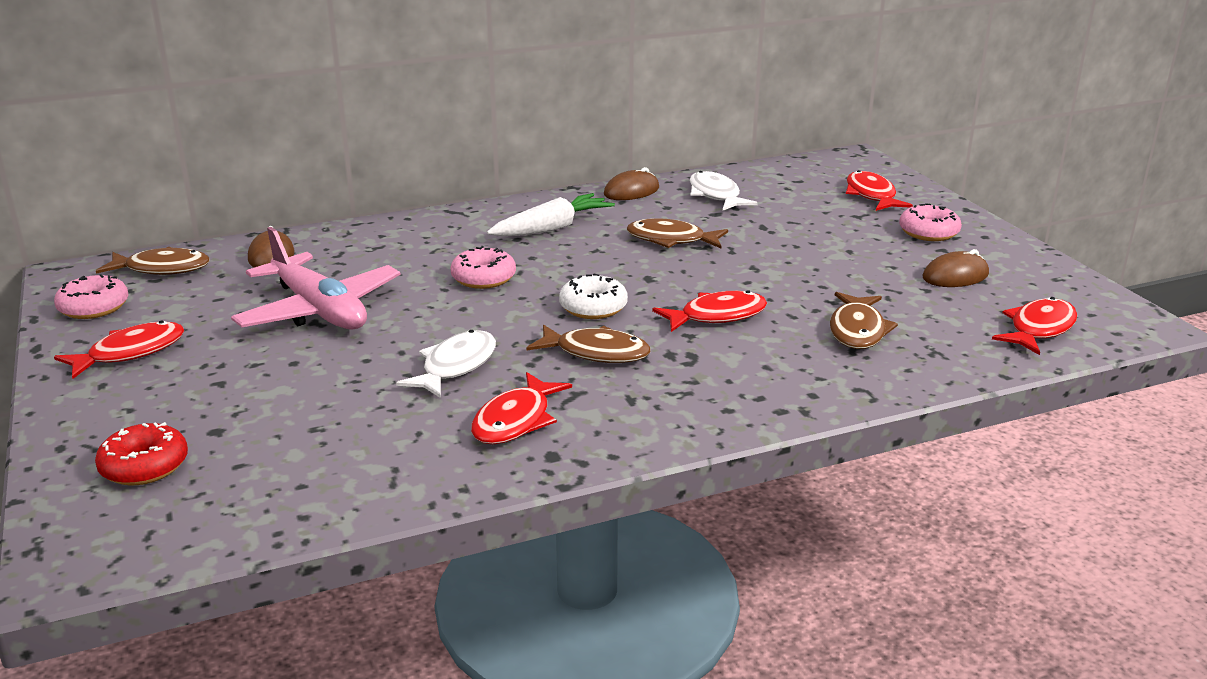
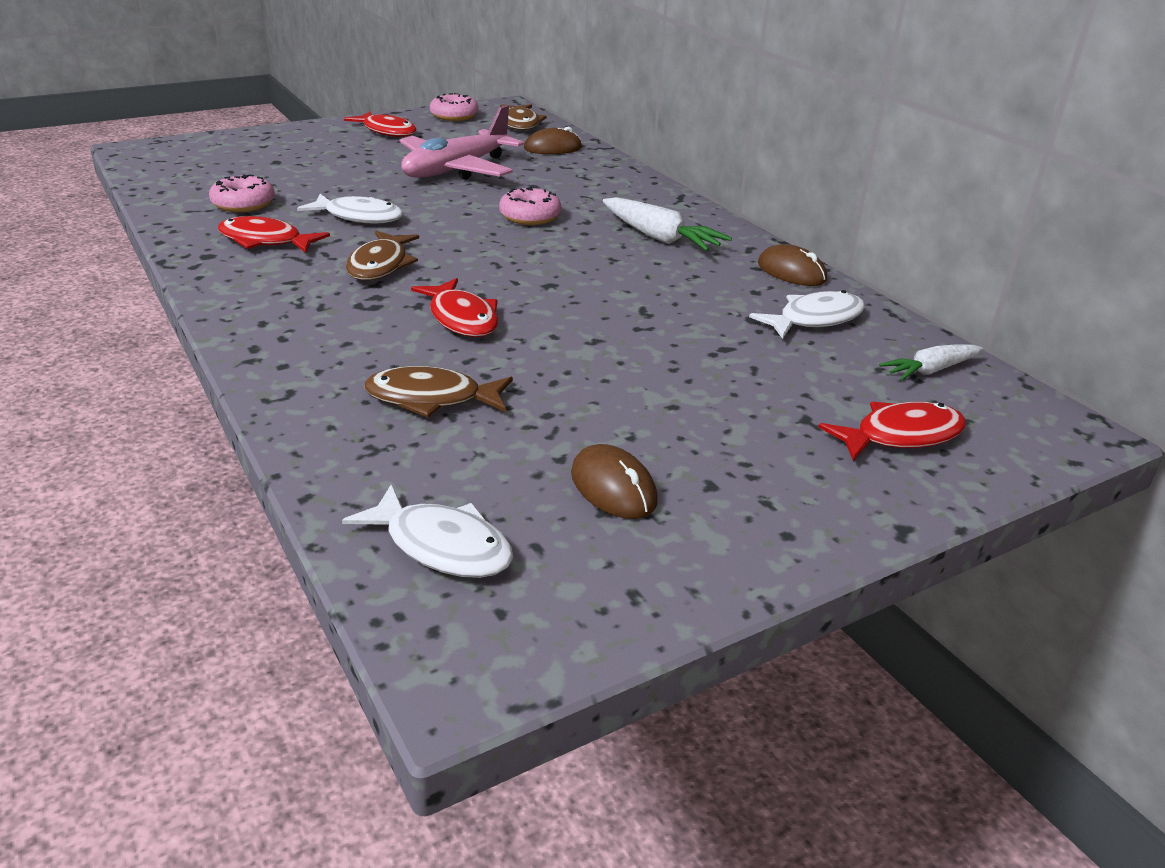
camera: 80 degrees right, 5 degrees up
(144, 466) = (237, 151): red donut -> none
(593, 307) = (474, 261): white donut -> none
(671, 240) = (656, 294): brown fish -> none
(788, 175) = (930, 370): none -> white carrot
(928, 232) = (773, 478): pink donut -> pink donut (243, 204)
(1039, 329) = (442, 546): red fish -> white fish

